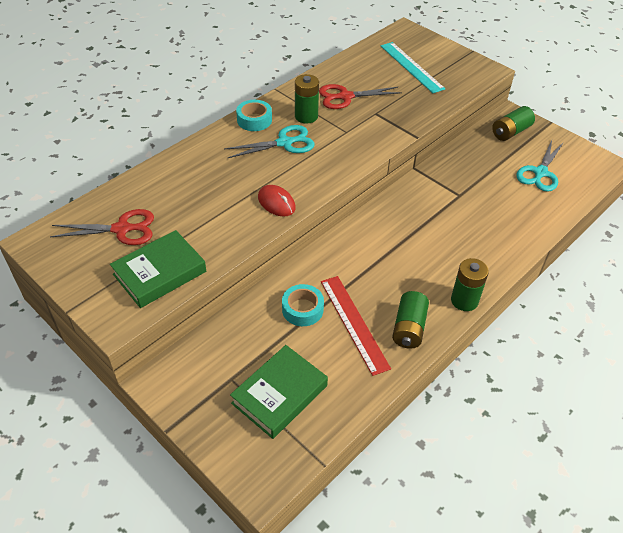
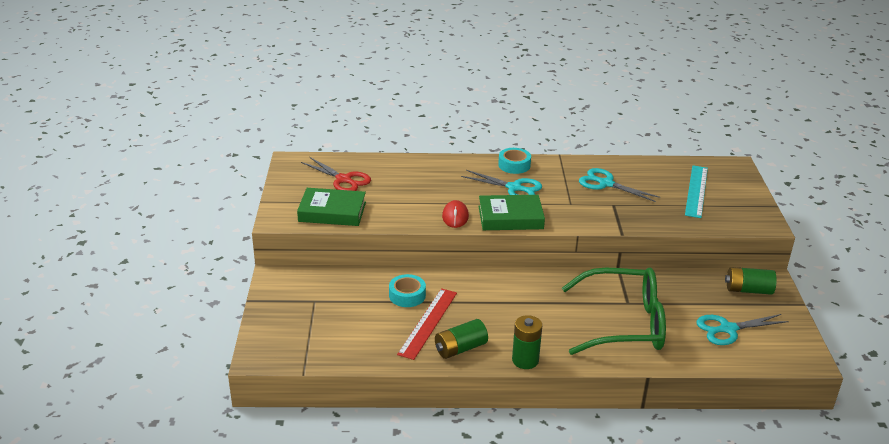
camera: 45 degrees right, 15 degrees down
(279, 394) = (329, 326): green book -> green book (510, 217)
(306, 116) = (555, 181): green battery -> none
(345, 97) = (605, 183): red scissors -> turquoise scissors
(480, 215) = (624, 323): none -> green glasses

